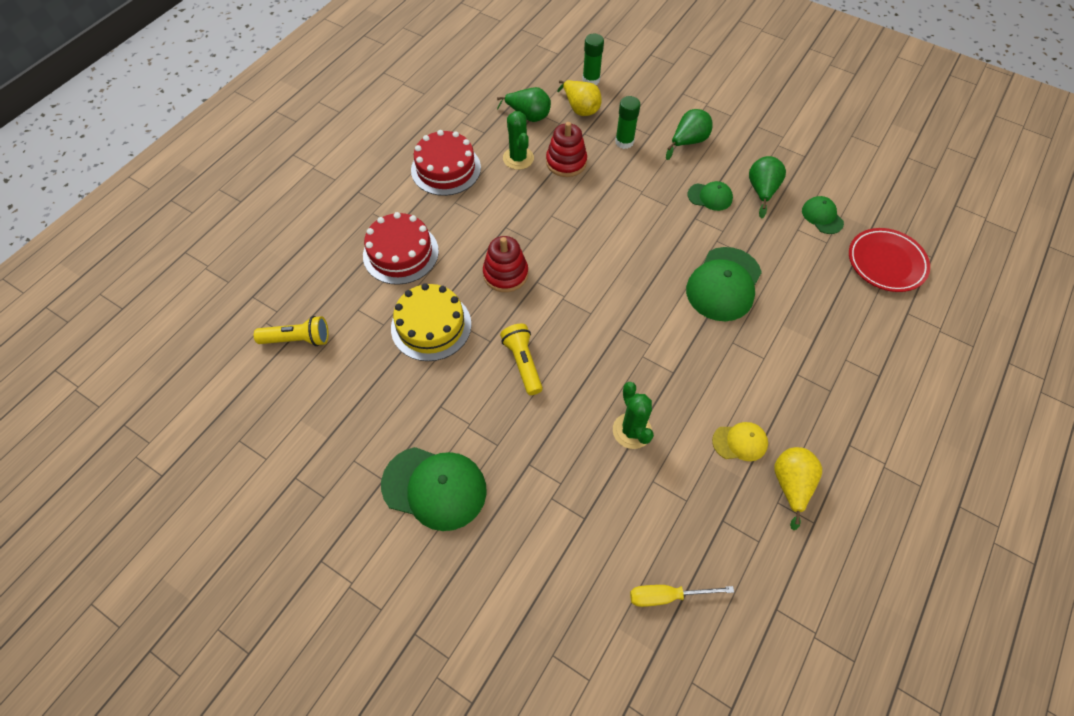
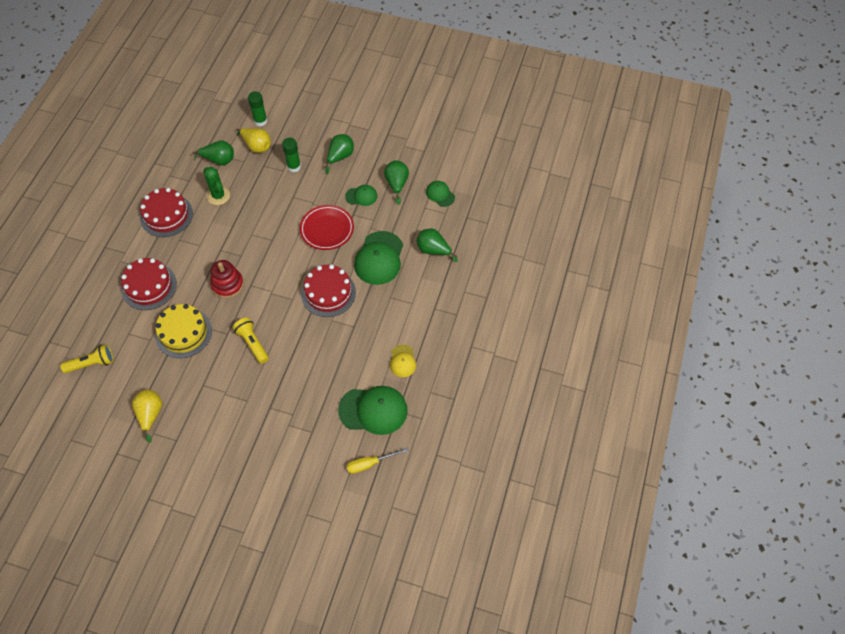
camera: 15 degrees left, 0 degrees up
(434, 487) = (211, 437): green cap -> green cap (373, 410)
(566, 162) = (254, 191): red stacking toy -> none
(632, 431) = (333, 370): green cactus -> none
(643, 316) = (328, 293): none -> red cake
(740, 442) = (403, 361): yellow cap -> yellow cap turned 105 degrees clockwise
(790, 485) = (437, 380): yellow pear -> yellow pear (150, 414)
(804, 290) = (433, 250): none -> green pear
(886, 263) = (485, 219): red plate -> red plate (327, 229)

